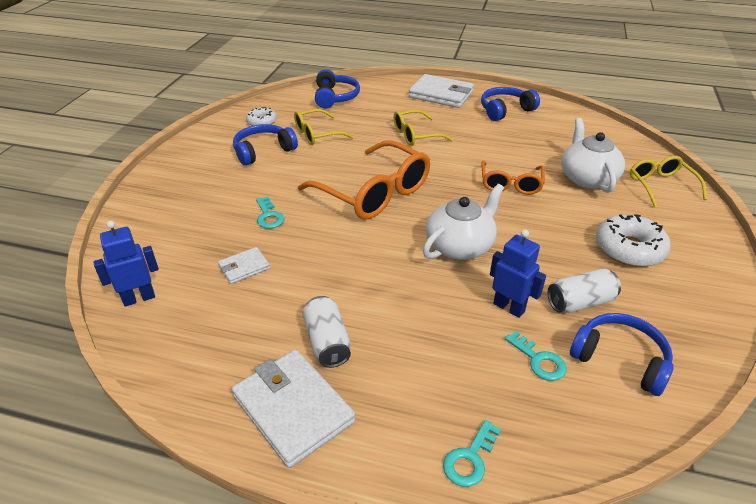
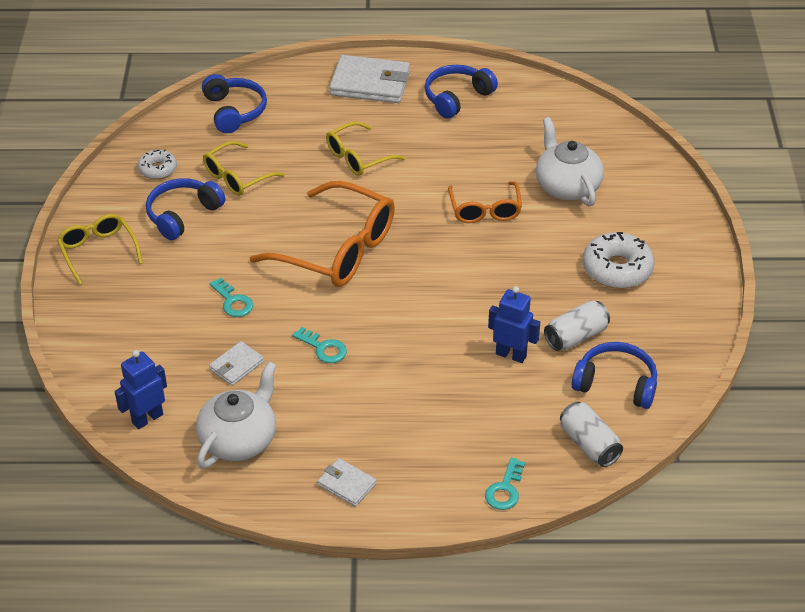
camera: 15 degrees left, 5 degrees up
(293, 409) = (347, 484): white wallet -> white wallet, size x0.52
(327, 342) = (352, 422): white can -> white can (589, 444)
(460, 246) = (449, 298): white teapot -> white teapot (239, 439)
(539, 360) = (546, 399): turquoise key -> turquoise key (323, 348)
(660, 185) = (645, 182): yellow glasses -> yellow glasses (98, 251)

